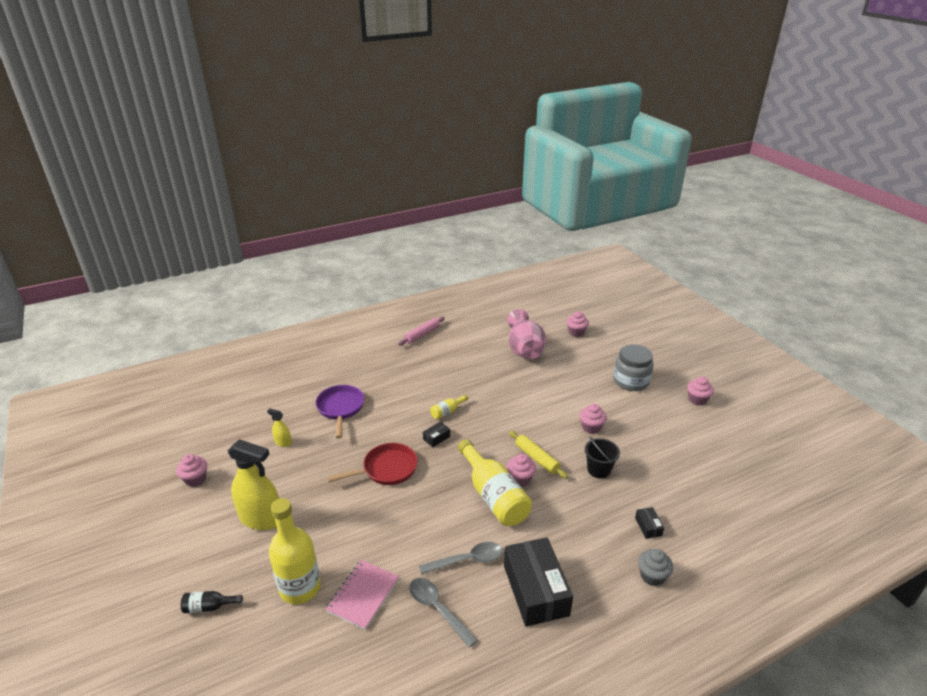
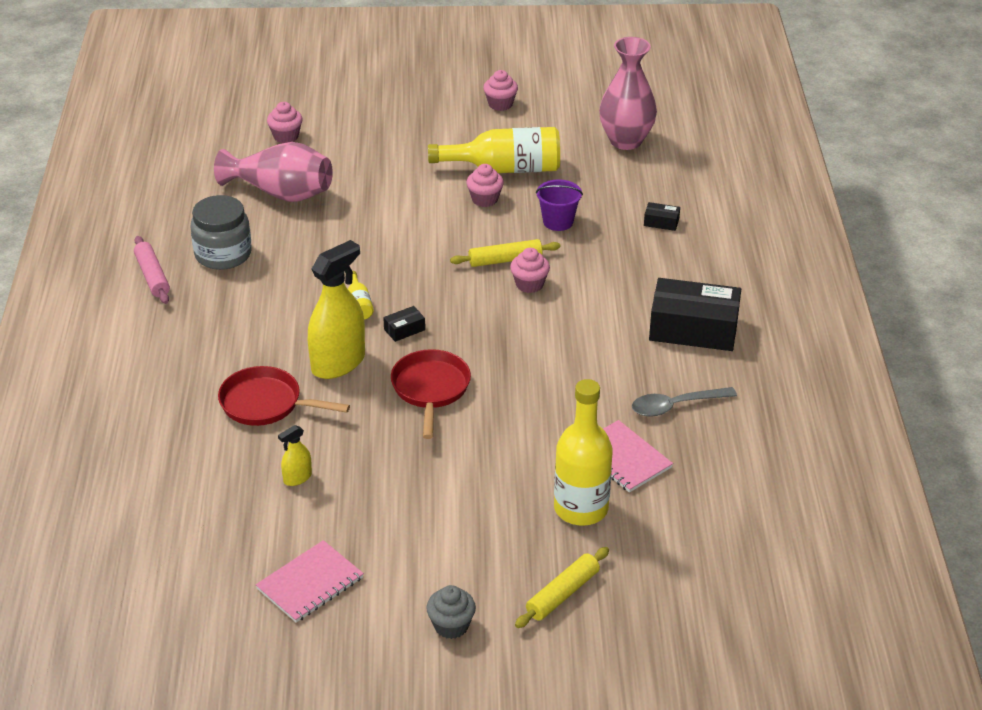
camera: 65 degrees left, 5 degrees up
(195, 479) = (310, 583): pink cupcake -> pink notebook
(209, 607) = (562, 594): black bottle -> yellow rolling pin
(261, 518) = (440, 525): yellow spray bottle -> yellow spray bottle (338, 363)
(340, 408) = (266, 403): purple pan -> red pan
(436, 438) = (404, 329): black box -> black box turned 75 degrees clockwise
(467, 560) = (624, 365): grey spoon -> none
(493, 495) = (541, 314): yellow bottle -> yellow bottle (504, 169)
(599, 470) = (558, 222): black bucket -> purple bucket
(631, 381) = (427, 136): grey jar -> grey jar (223, 254)
(652, 576) = (723, 246): grey cupcake -> grey cupcake (451, 626)
(725, 473) = (626, 141): none -> pink vase

